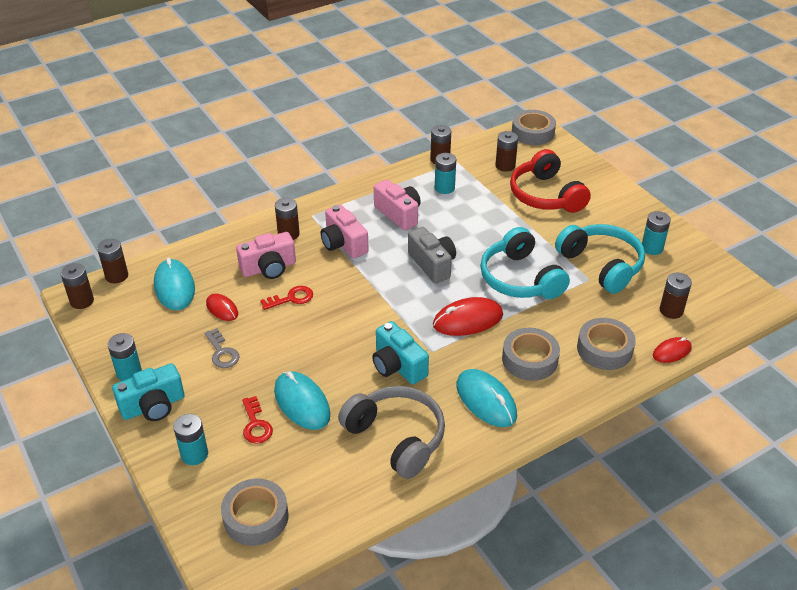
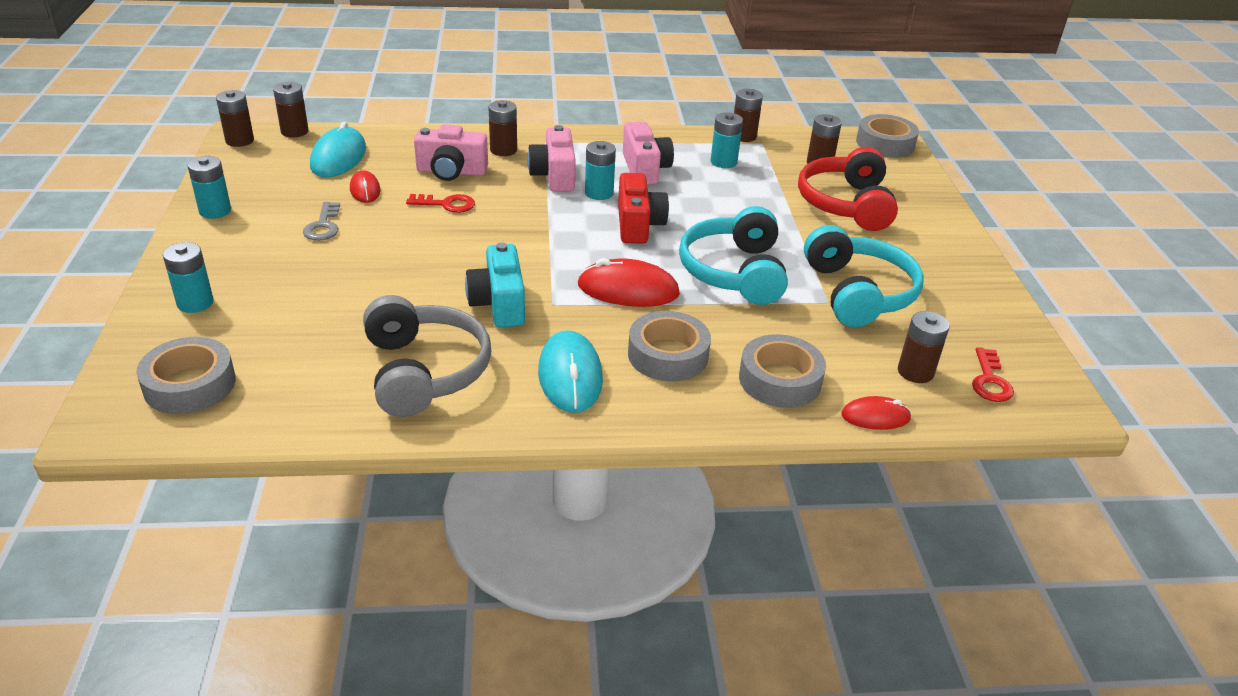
camera: 25 degrees right, 5 degrees down
(153, 406) = (205, 247): turquoise camera -> none
(255, 424) = (286, 300): red key -> red key (990, 380)
(302, 403) = (355, 299): turquoise mouse -> none
(432, 264) = (638, 225): grey camera -> red camera
(652, 248) = (947, 298): turquoise battery -> turquoise battery (599, 193)

